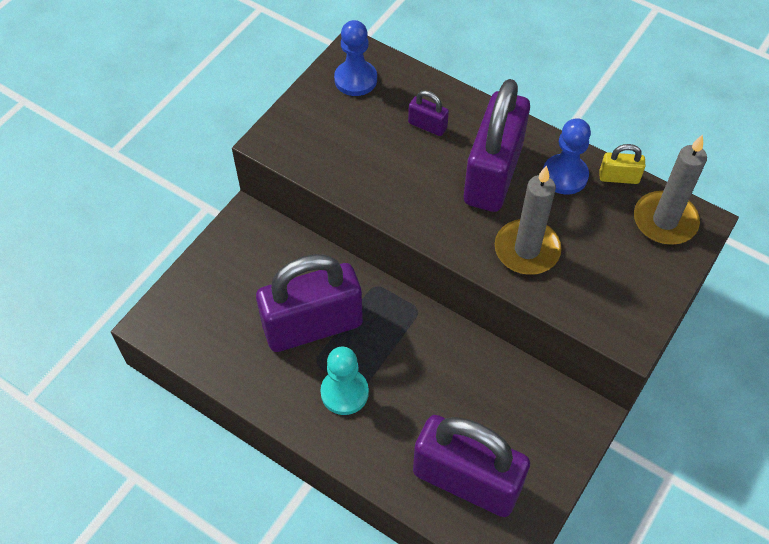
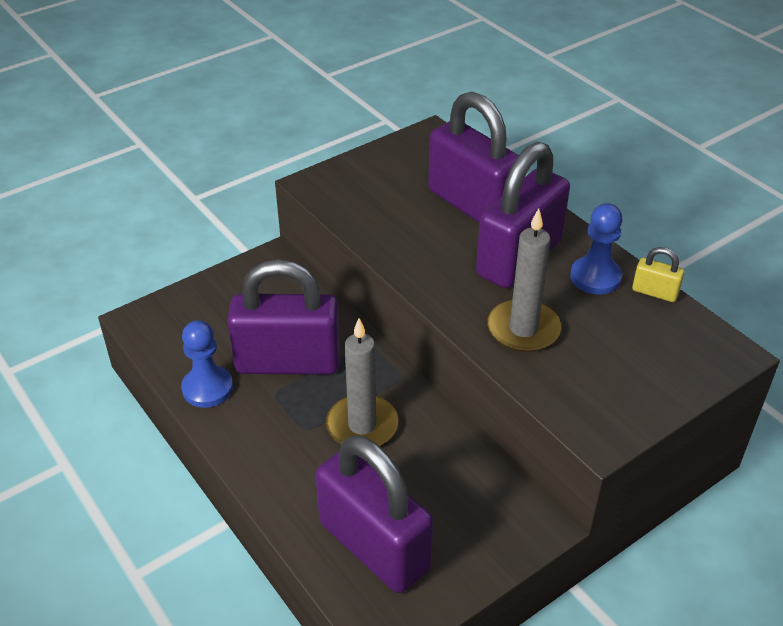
camera: 20 degrees right, 15 degrees down
(344, 392) = (288, 428): turquoise pawn -> none
(355, 79) = (420, 155): blue pawn -> blue pawn (207, 388)
(427, 125) = (472, 205): purple padlock -> purple padlock, size x2.41
(665, 221) = (690, 342): grey candle -> grey candle (362, 425)

